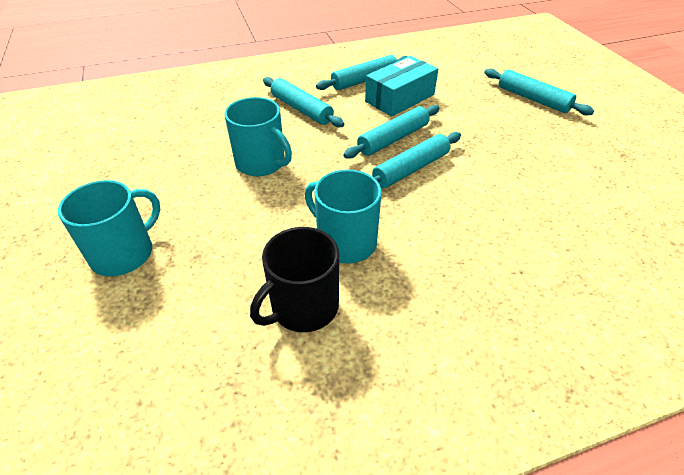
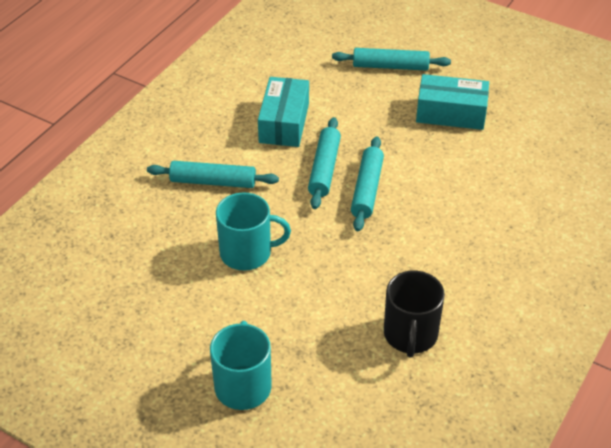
camera: 40 degrees left, 0 degrees up
(345, 242) = (386, 275): turquoise mug -> none
(364, 80) = (230, 119): turquoise rolling pin -> none
(556, 151) = (451, 113): none -> turquoise box

